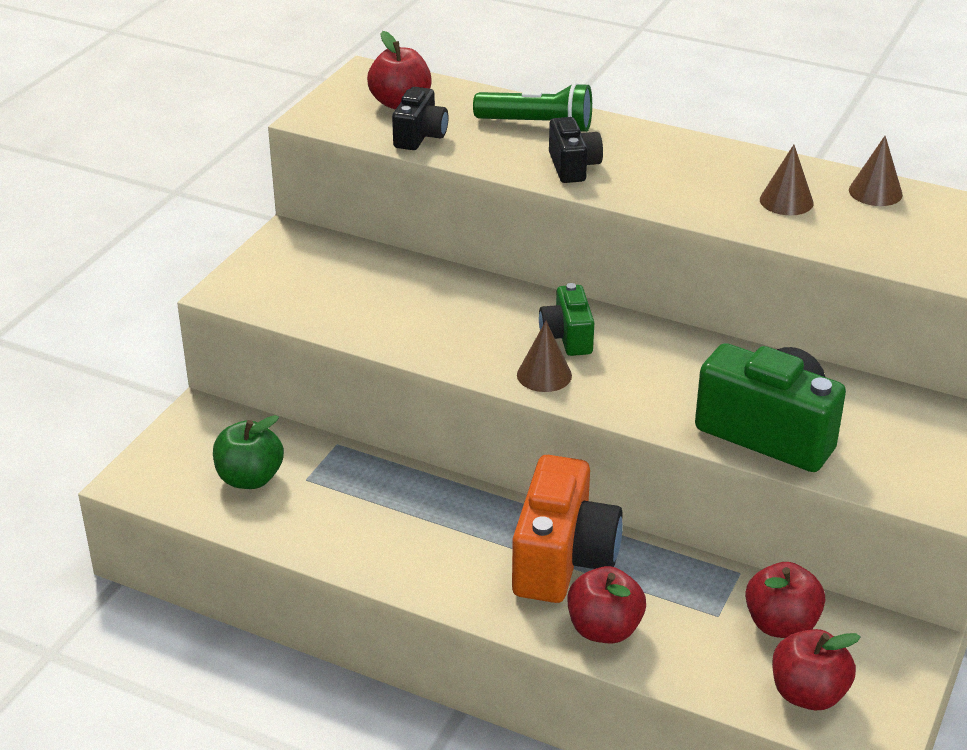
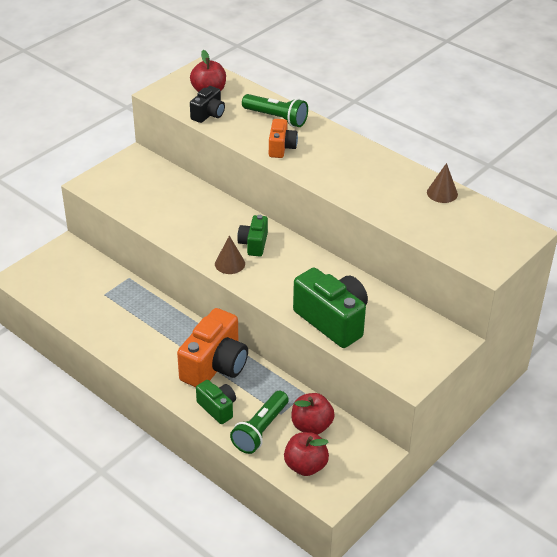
camera: 15 degrees right, 5 degrees up
(250, 478) = (76, 288): green apple -> none
(573, 167) = (281, 148): black camera -> orange camera
(604, 629) = (217, 408): red apple -> green camera
(698, 650) = (260, 430): none -> green flashlight
(786, 201) = (387, 190): brown cone -> none

